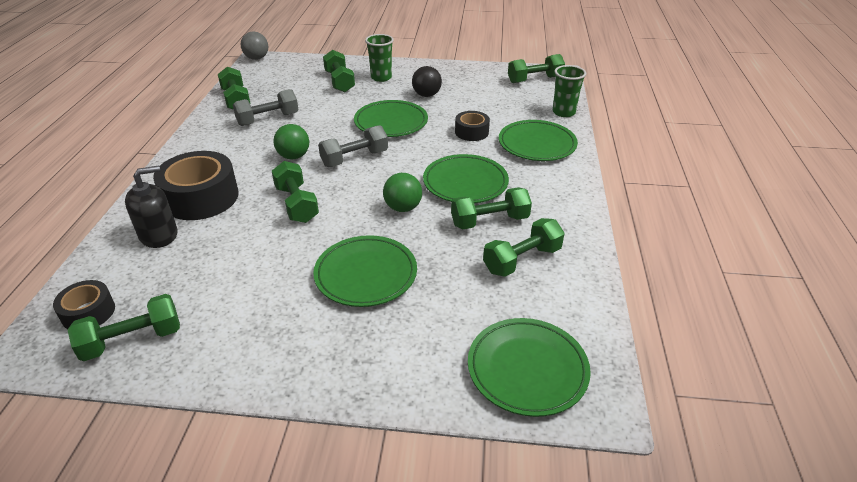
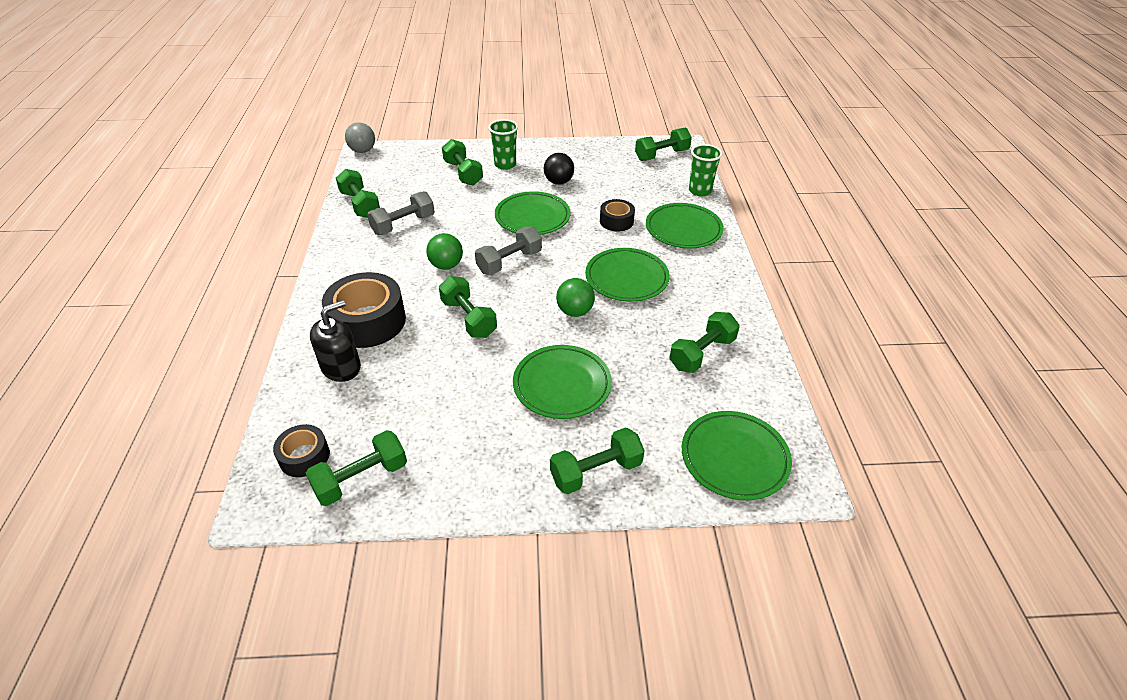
camera: 10 degrees left, 5 degrees up
(489, 221) = (661, 317): green dumbbell -> green dumbbell (596, 472)

